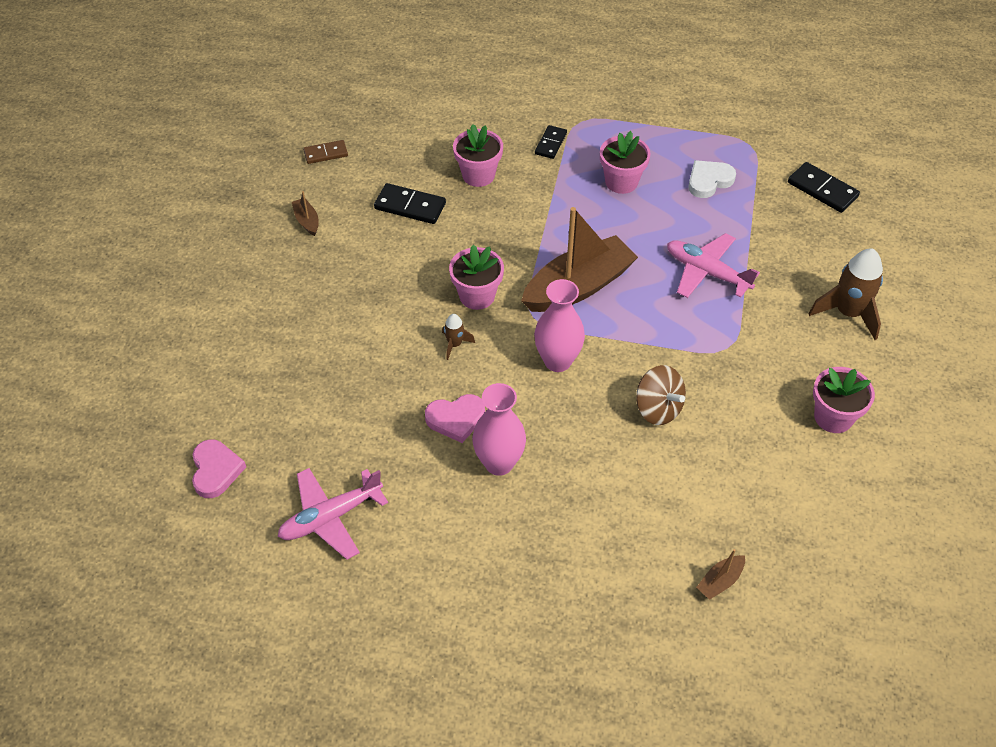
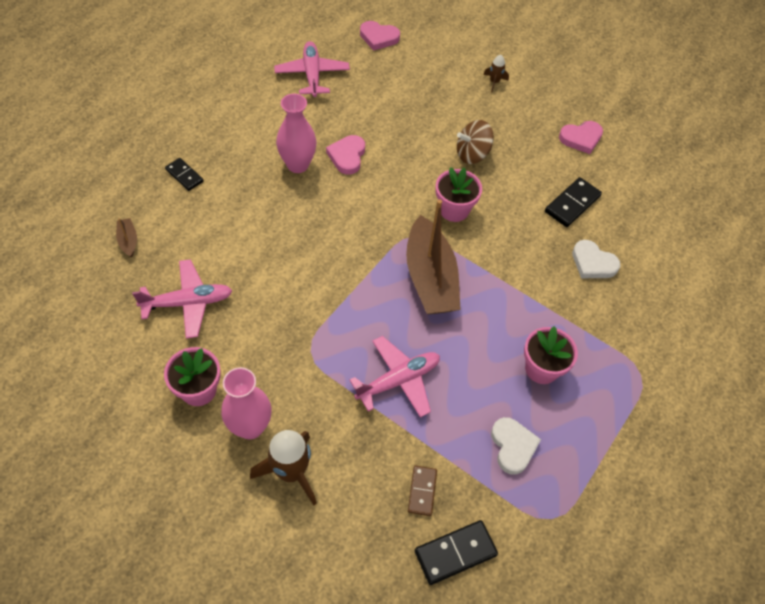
camera: 110 degrees right, 5 degrees up
(307, 221) = (581, 138): brown boat -> pink heart
(325, 153) = (657, 172): brown domino -> brown domino (422, 491)
(454, 344) = (413, 179): brown rocket -> brown rocket (494, 82)
(478, 175) = (593, 263): pink flower pot -> white heart
(550, 143) = (616, 334): black domino -> black domino (184, 175)
(557, 361) = (363, 232): pink vase -> pink vase (250, 427)
(658, 408) = (283, 274): brown spinning top -> brown spinning top (472, 154)
(752, 476) = (188, 303): none -> pink plane

